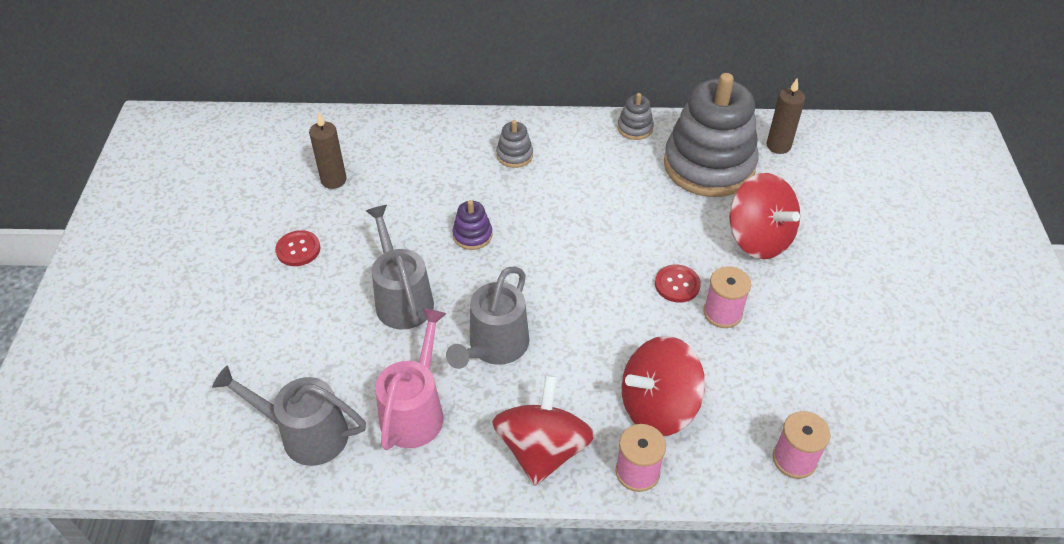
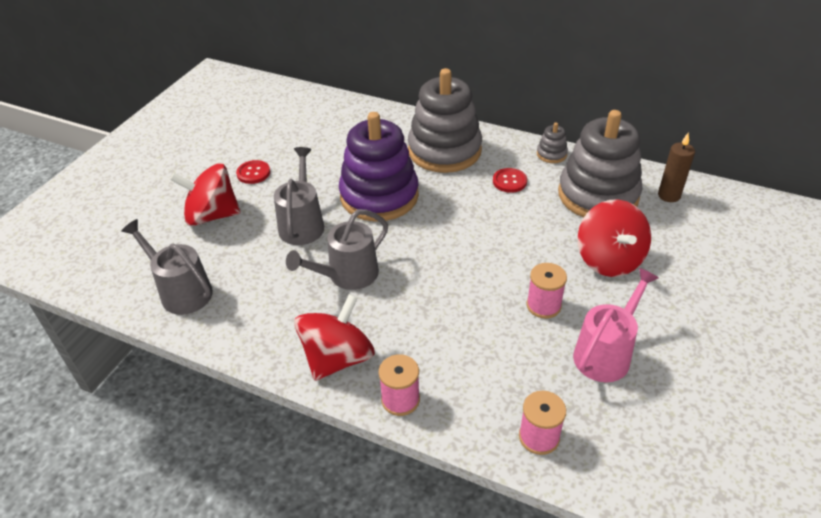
camera: 25 degrees right, 5 degrees down
(333, 180) = (305, 136): brown candle -> none
(415, 411) = (263, 300): pink watering can -> pink watering can (606, 353)
(472, 235) = (379, 196): purple stacking toy -> purple stacking toy, size x2.46
(514, 155) = (444, 150): grey stacking toy -> grey stacking toy, size x2.46
(658, 406) = (447, 357): red spinning top -> red spinning top (212, 215)
(677, 284) = (517, 274): red button -> red button (509, 181)

